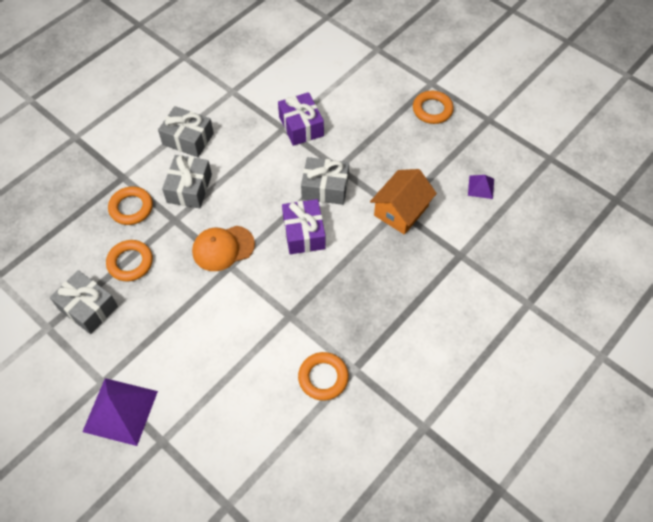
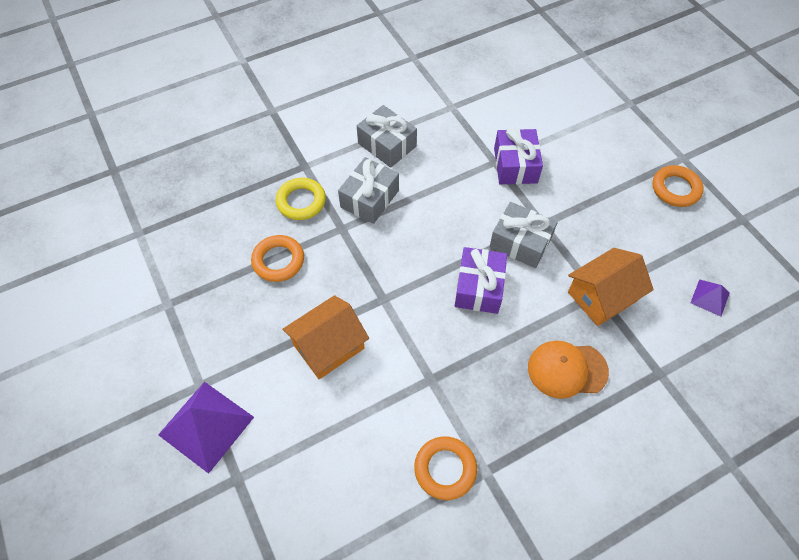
camera: 20 degrees right, 0 degrees up
(88, 308) = (217, 296): grey gift -> none
(131, 208) = (301, 201): orange ring -> yellow ring
(198, 317) = (328, 346): none -> orange house
(223, 248) = (382, 276): orange cap -> orange cap (567, 369)

